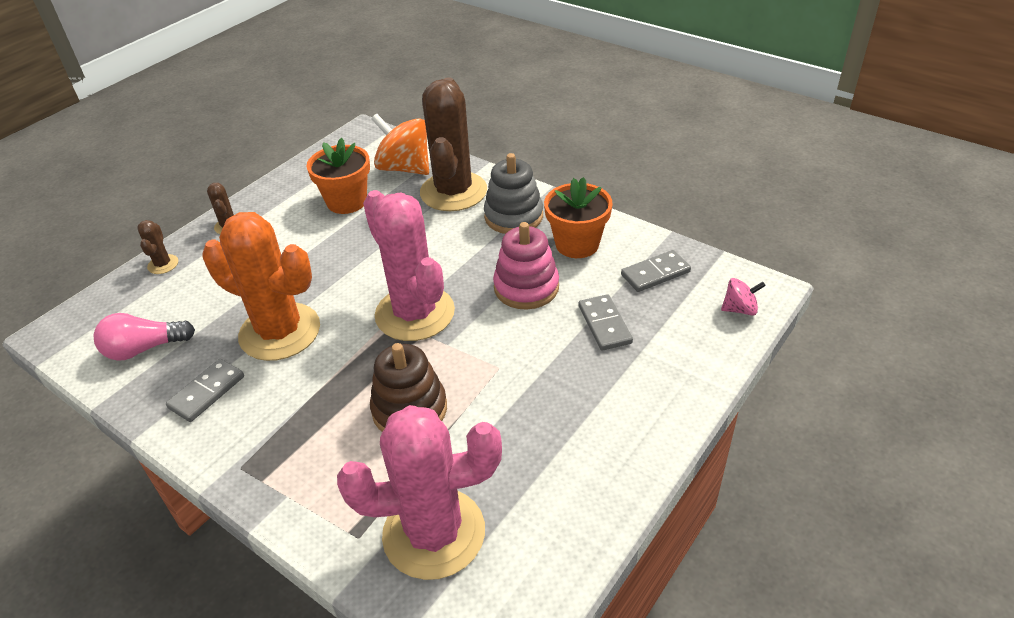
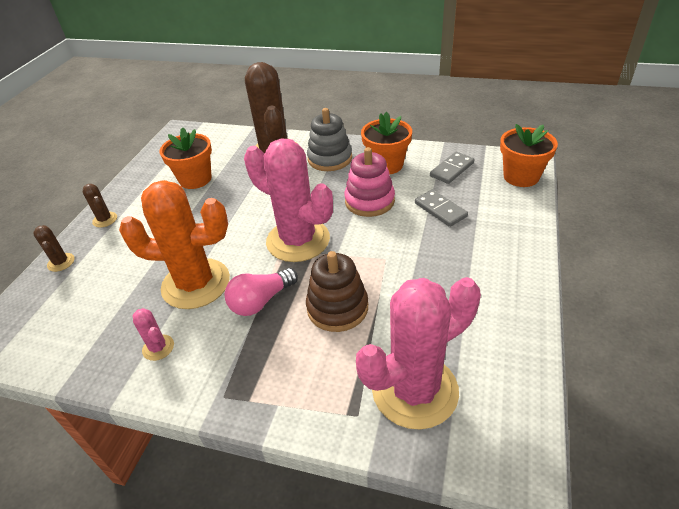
camera: 20 degrees left, 0 degrees up
(144, 349) = (80, 331): pink light bulb -> pink light bulb (261, 301)
(207, 392) = (158, 347): grey domino -> pink cactus
(404, 168) = (227, 147): orange spinning top -> none
(740, 309) = (521, 176): pink spinning top -> orange flower pot

